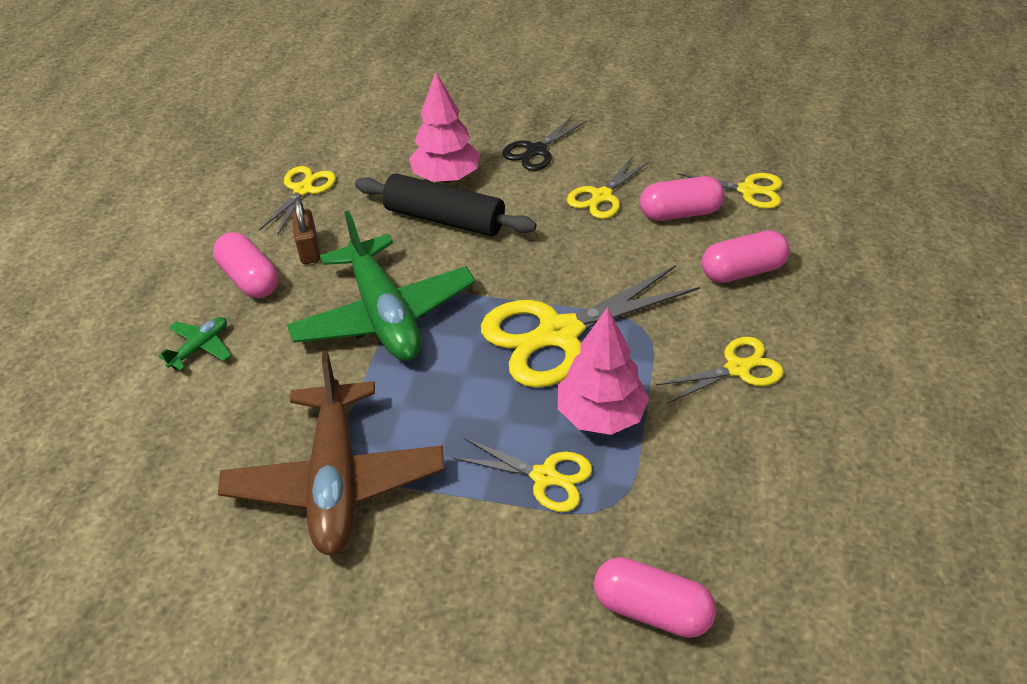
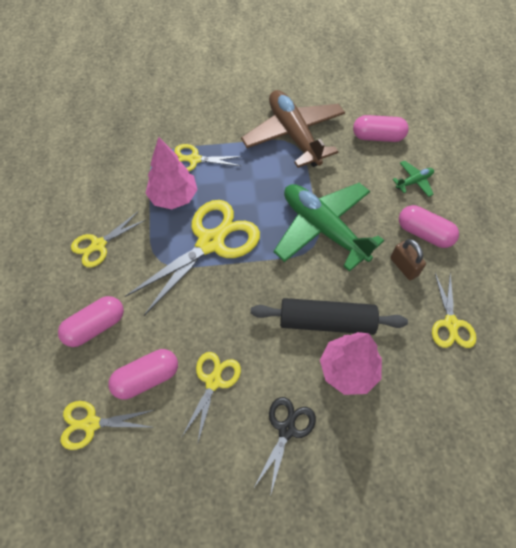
camera: 160 degrees right, 15 degrees up
(200, 348) = (414, 182): green plane -> green plane turned 135 degrees counterclockwise
(652, 610) = (134, 119): pink capsule -> pink capsule (377, 137)

